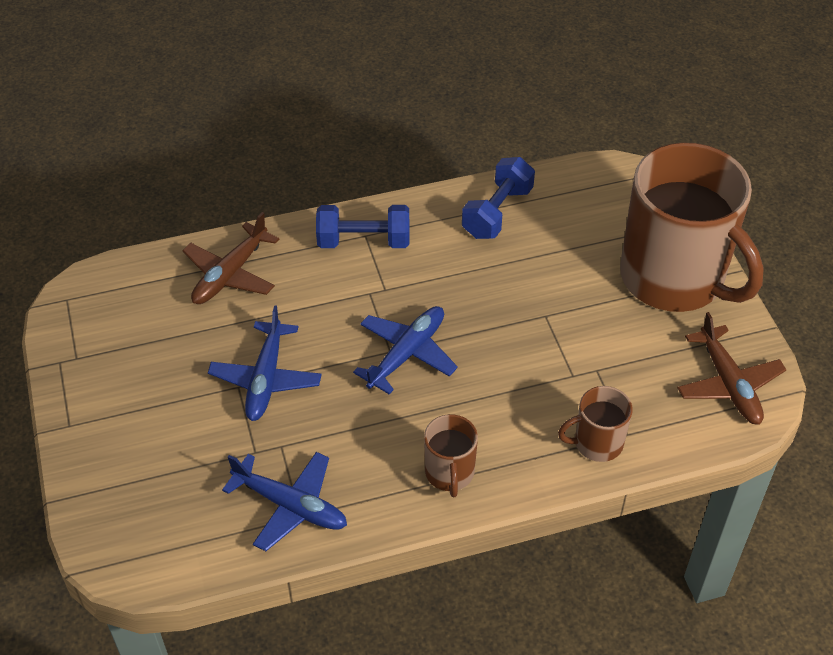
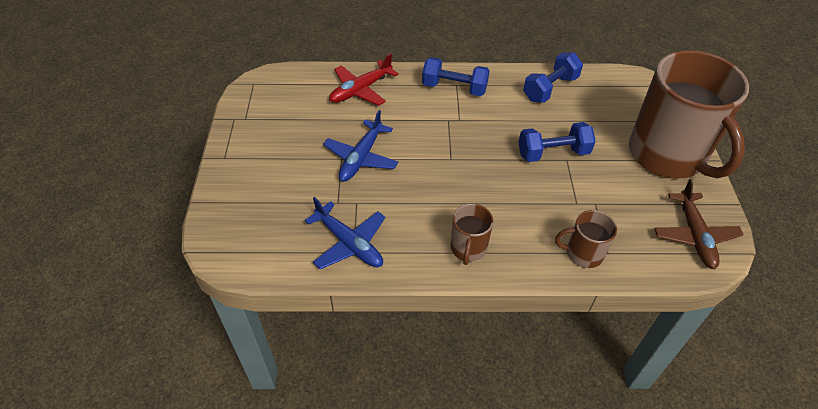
camera: 15 degrees right, 0 degrees up
(230, 274) = (361, 90): brown plane -> red plane
(406, 354) = (461, 163): blue plane -> none
(525, 310) = (553, 153): none -> blue dumbbell

